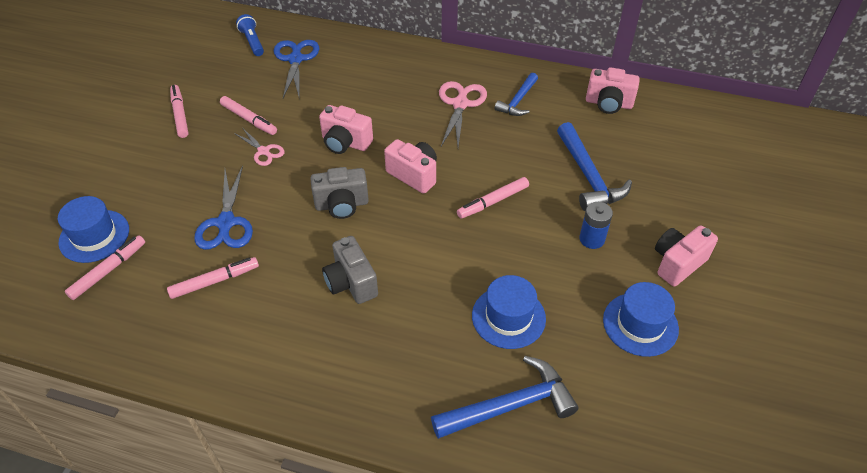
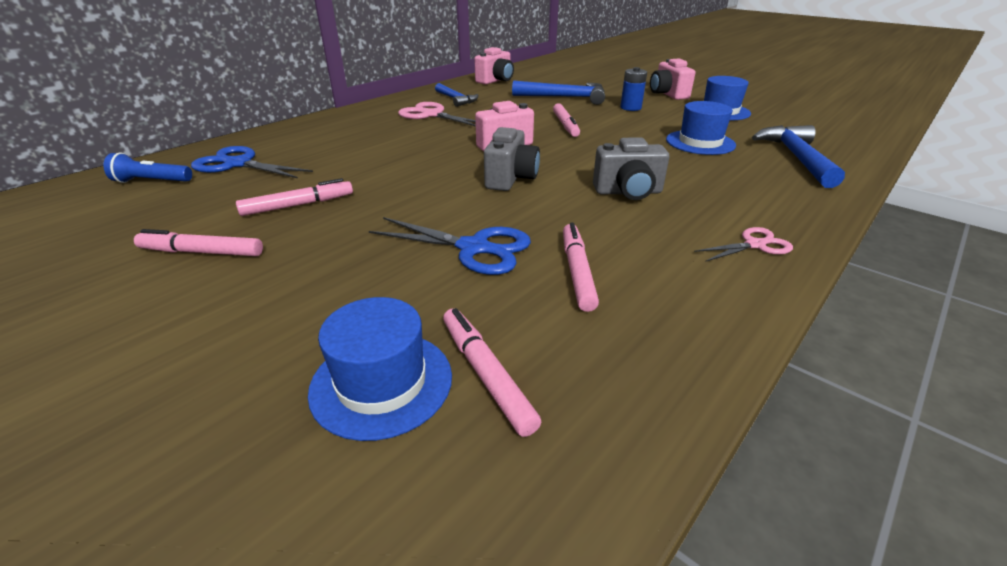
camera: 65 degrees left, 15 degrees down
(264, 151) = (372, 205): pink scissors -> pink scissors (755, 245)
(345, 143) = (418, 163): pink camera -> none

